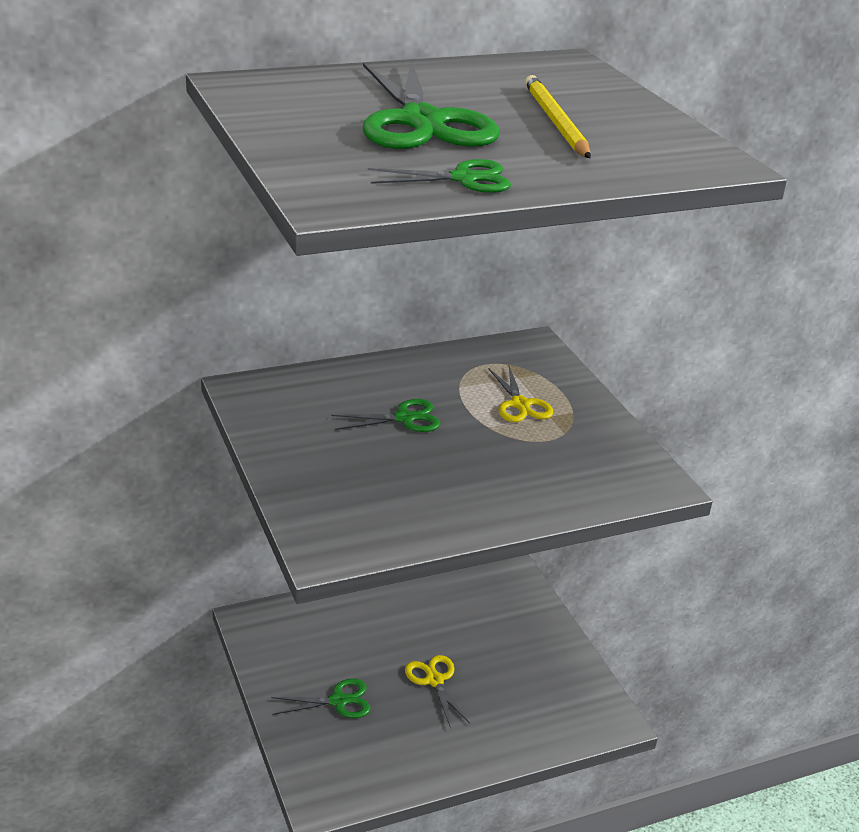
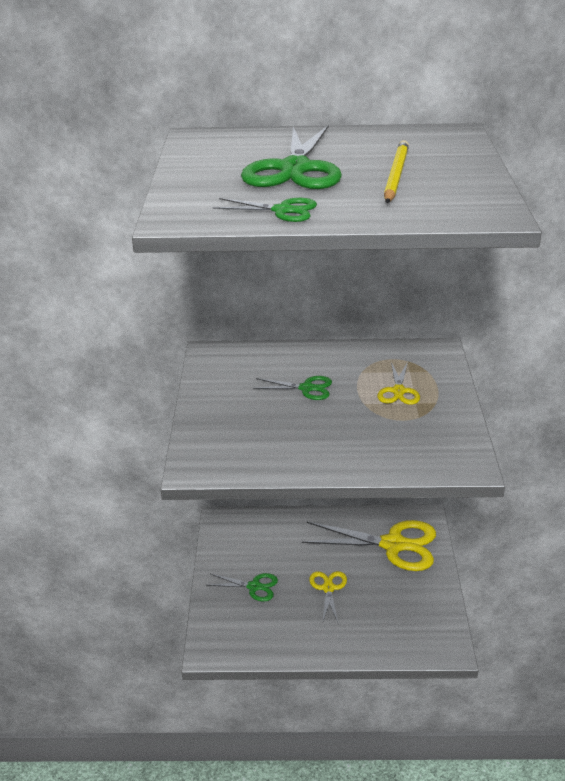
camera: 25 degrees right, 0 degrees up
(487, 606) = (393, 545): none -> yellow scissors

